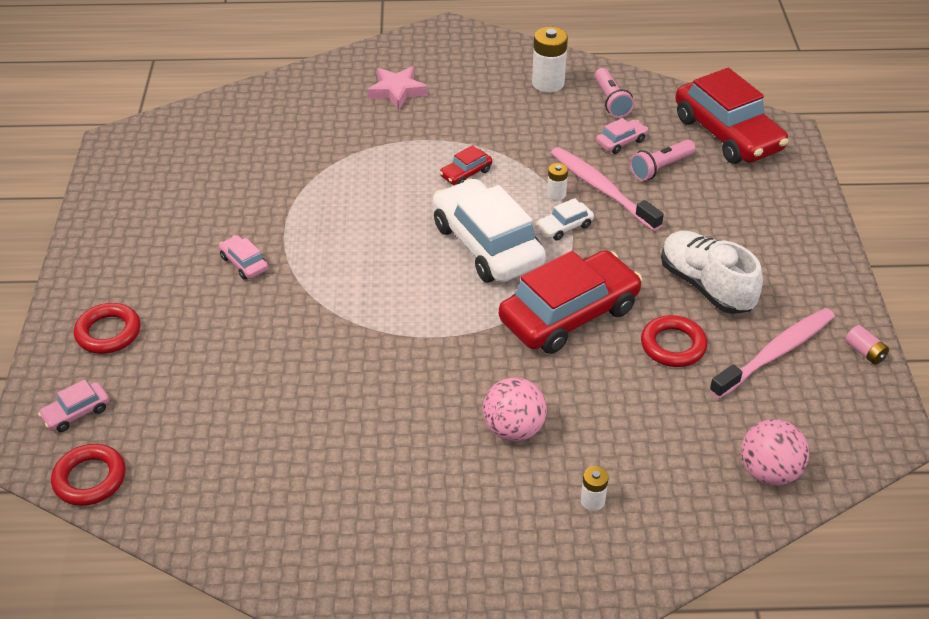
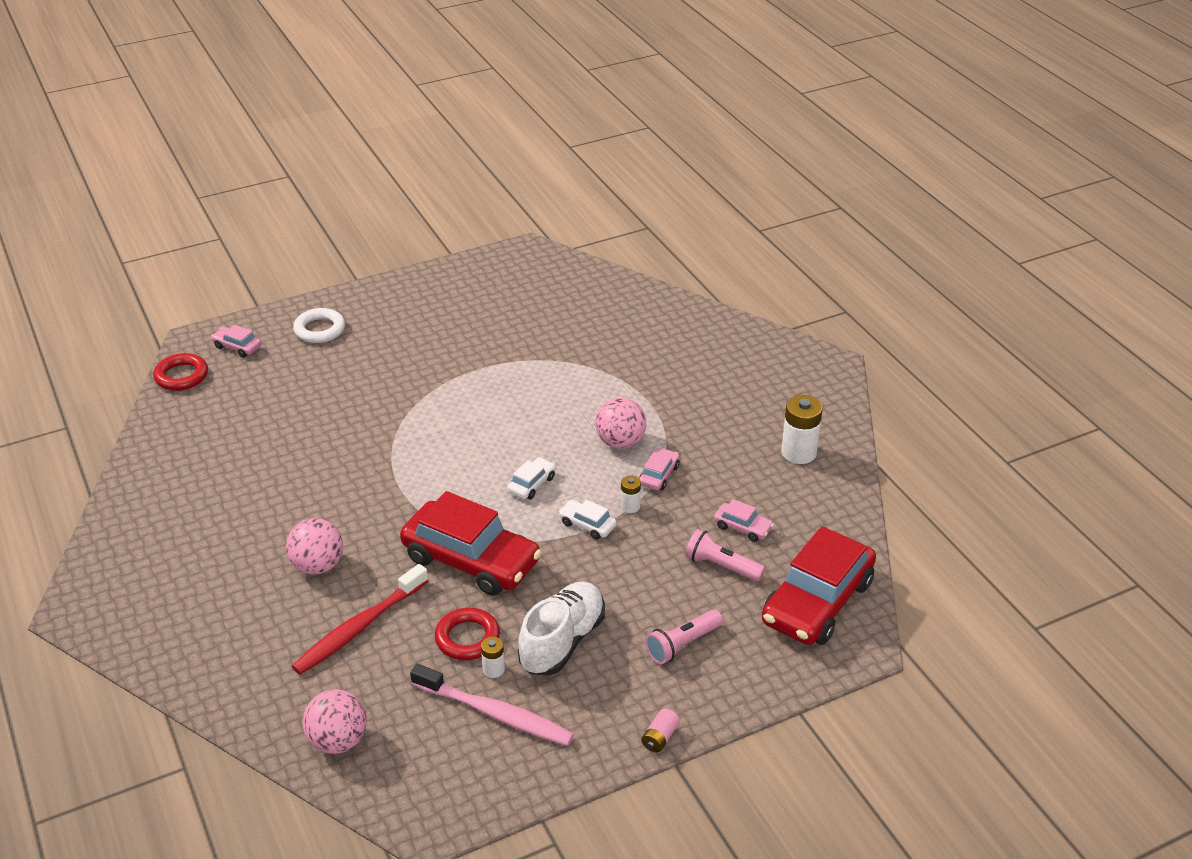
camera: 65 degrees right, 5 degrees down
(108, 332) = (319, 329): red ring -> white ring
(244, 263) = (428, 363): pink car -> pink car (659, 475)
(397, 91) = (708, 365): pink star -> none
(466, 173) = (620, 442): red car -> pink ball
(487, 245) = (532, 484): white car -> white car, size x0.43
(592, 501) = (259, 634): white battery -> white battery (493, 669)
(601, 189) = (659, 534): pink toothbrush -> none
(611, 101) = (804, 503): pink flashlight -> pink flashlight (682, 644)
(622, 419) = (359, 628): none -> red toothbrush
(864, 352) = (533, 782): pink battery -> pink battery (660, 737)

